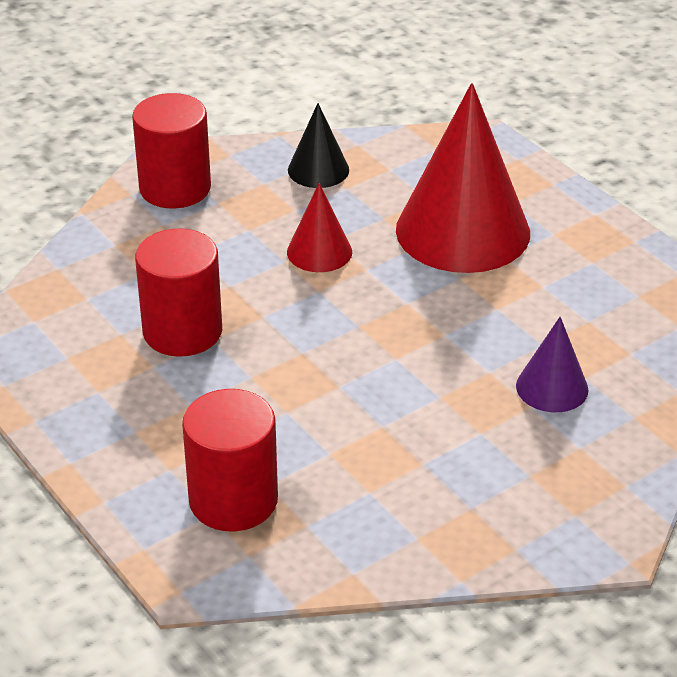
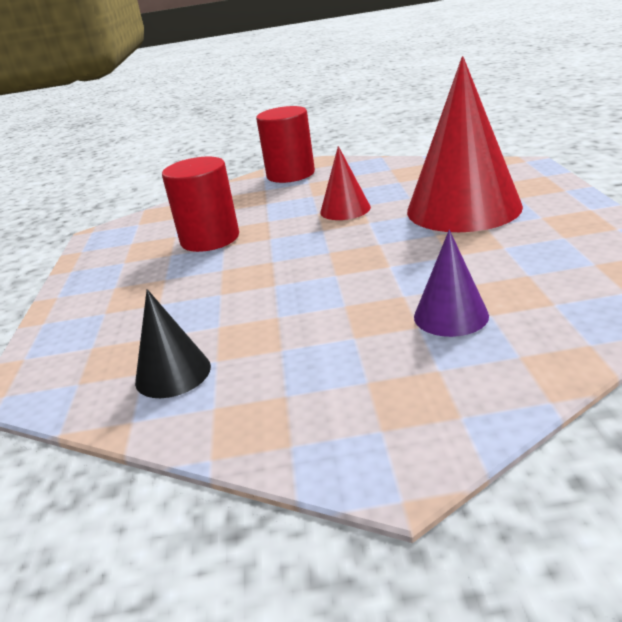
camera: 35 degrees right, 10 degrees down
(233, 500) = (115, 341): red cylinder -> none
(318, 170) = (389, 172): black cone -> black cone (173, 373)

